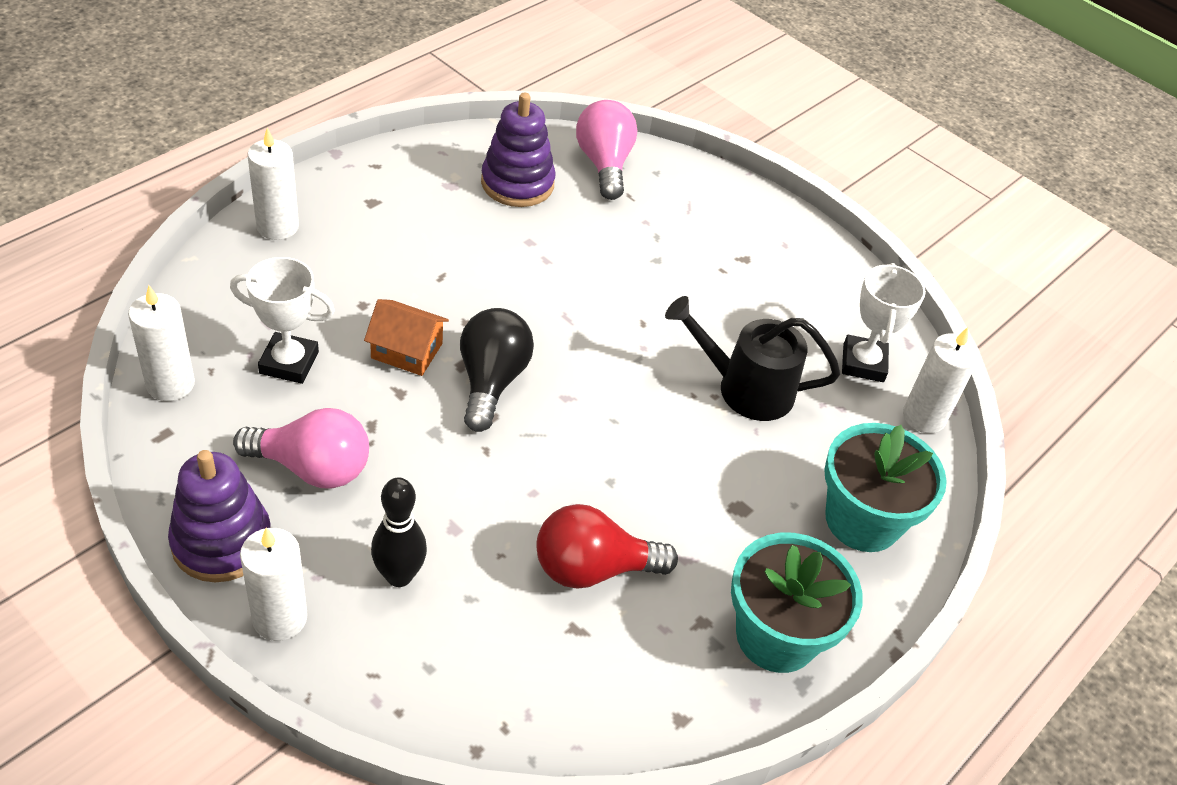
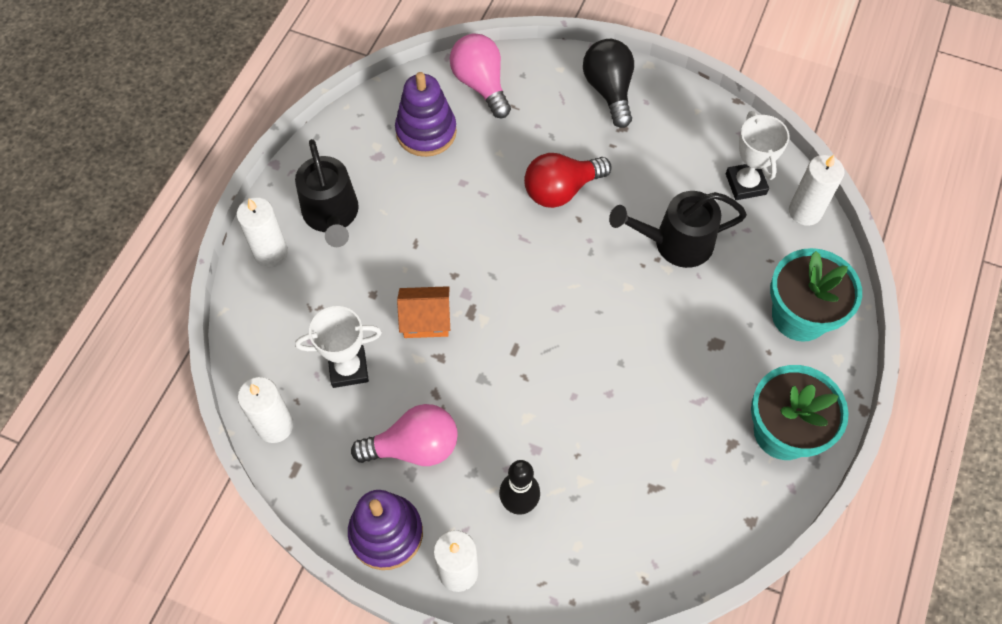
camera: 15 degrees left, 15 degrees up
(366, 218) = (332, 215): none -> black watering can
(491, 381) = (499, 318): black light bulb -> black light bulb (609, 90)
(592, 568) = (642, 437): red light bulb -> red light bulb (561, 190)

